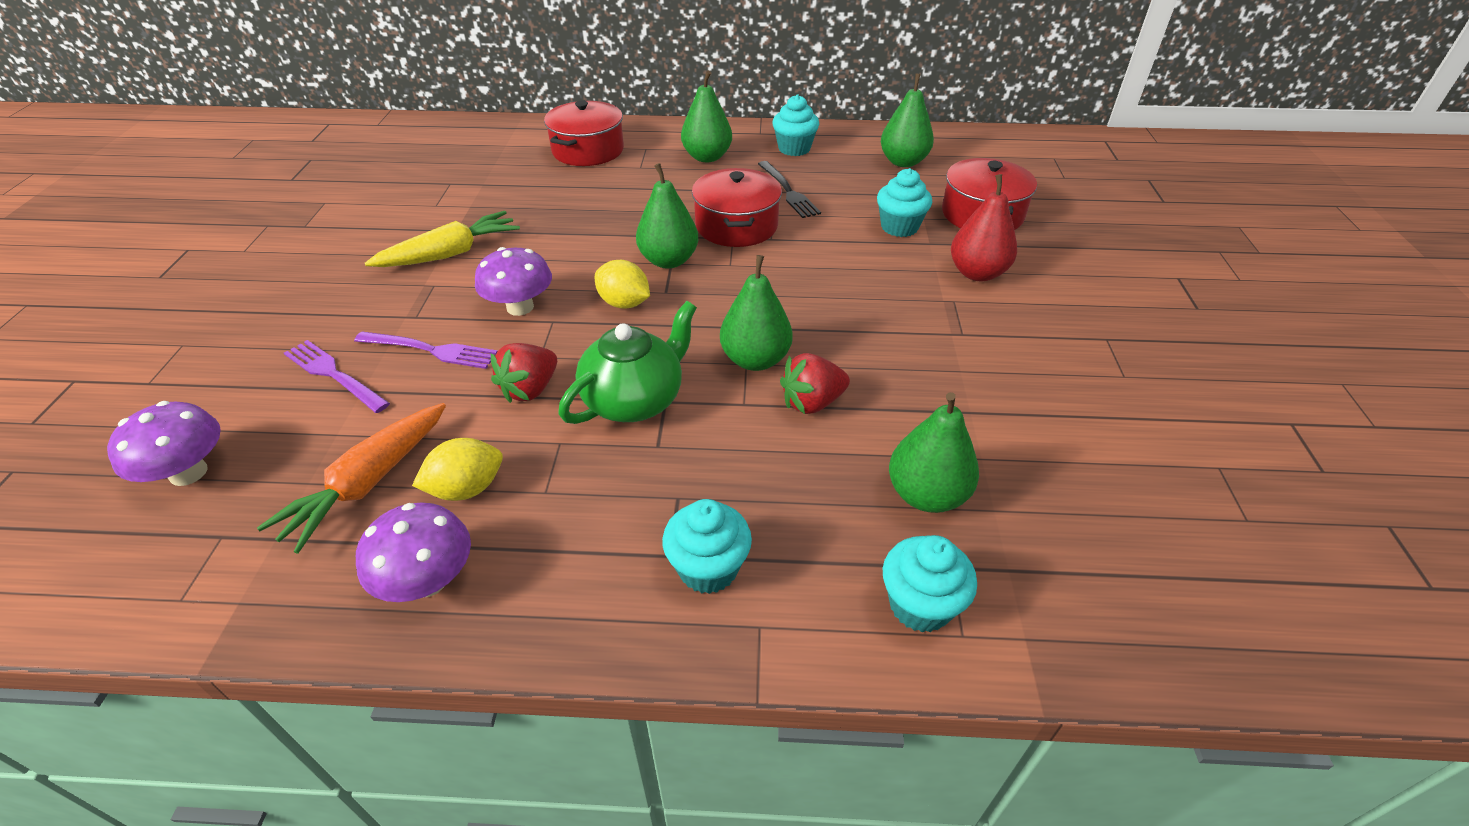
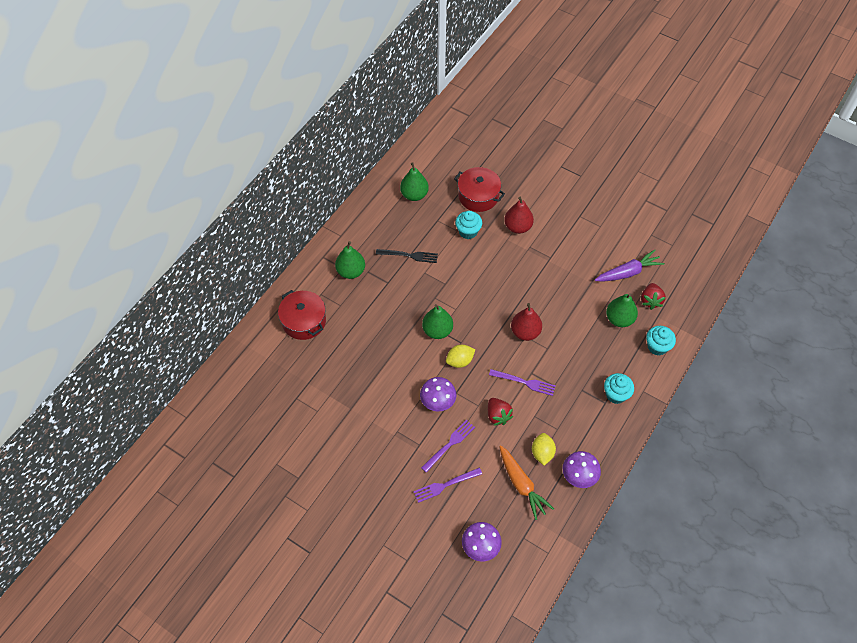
camera: 60 degrees left, 15 degrees up
(450, 254) = (373, 417): yellow carrot -> none
(635, 400) = (525, 382): green teapot -> purple fork
(736, 226) = (426, 291): red pot -> none
(755, 360) = (525, 332): green pear -> red pear
(794, 149) = (369, 230): turquoise cupcake -> none
(812, 402) = (559, 327): red strawberry -> red strawberry (650, 300)
(1067, 464) = (628, 272): none -> purple carrot

